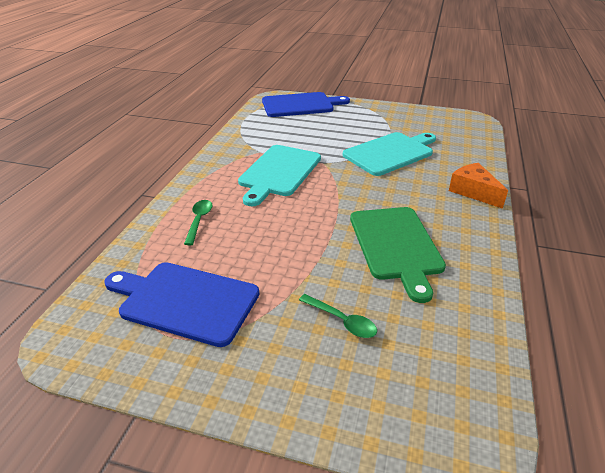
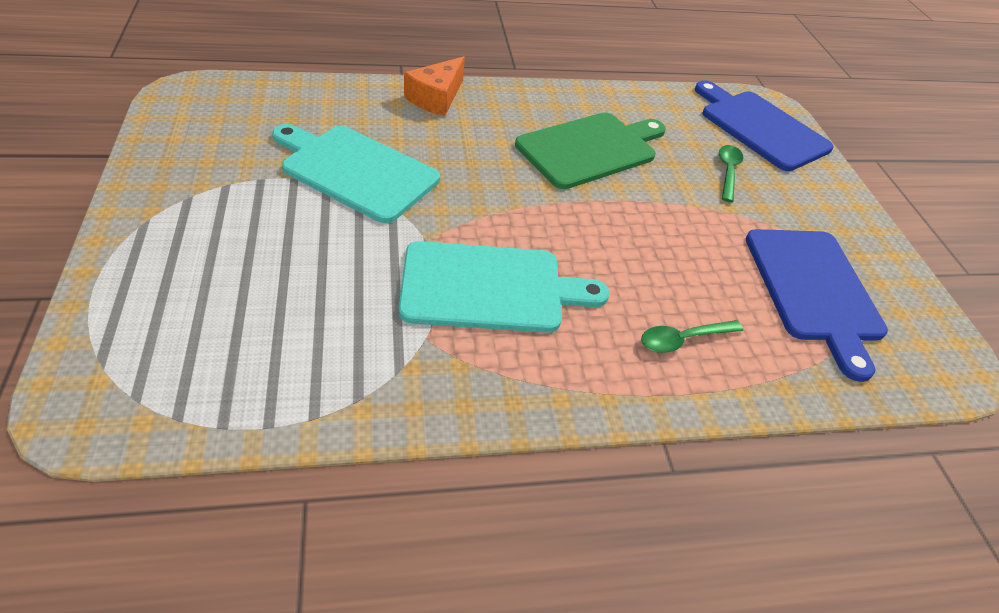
camera: 120 degrees left, 10 degrees up
(300, 105) = (141, 337): blue cutting board -> blue cutting board (760, 127)

